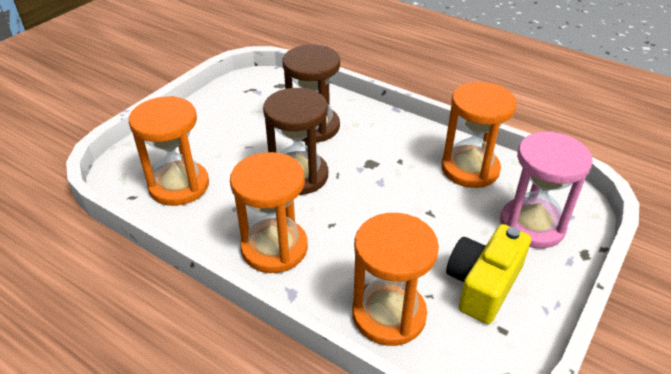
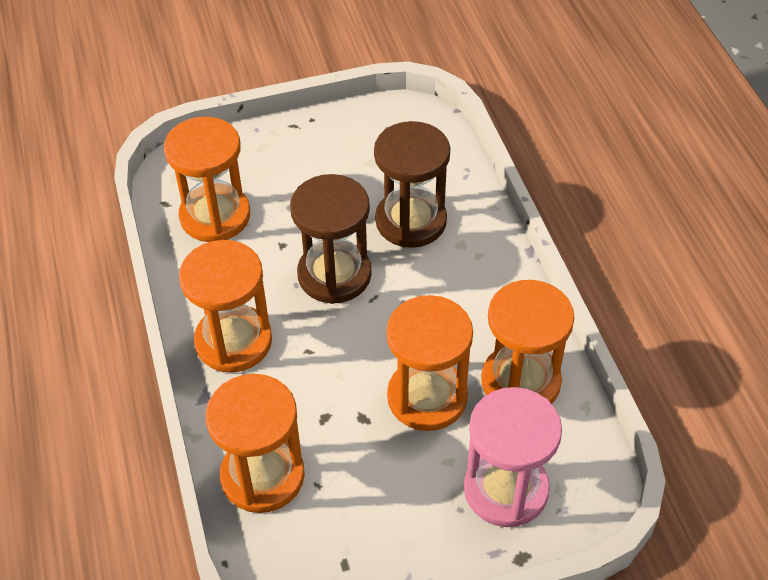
camera: 40 degrees right, 10 degrees up
(432, 206) = (427, 397): none -> orange hourglass
(483, 284) = (378, 511): yellow camera -> none

